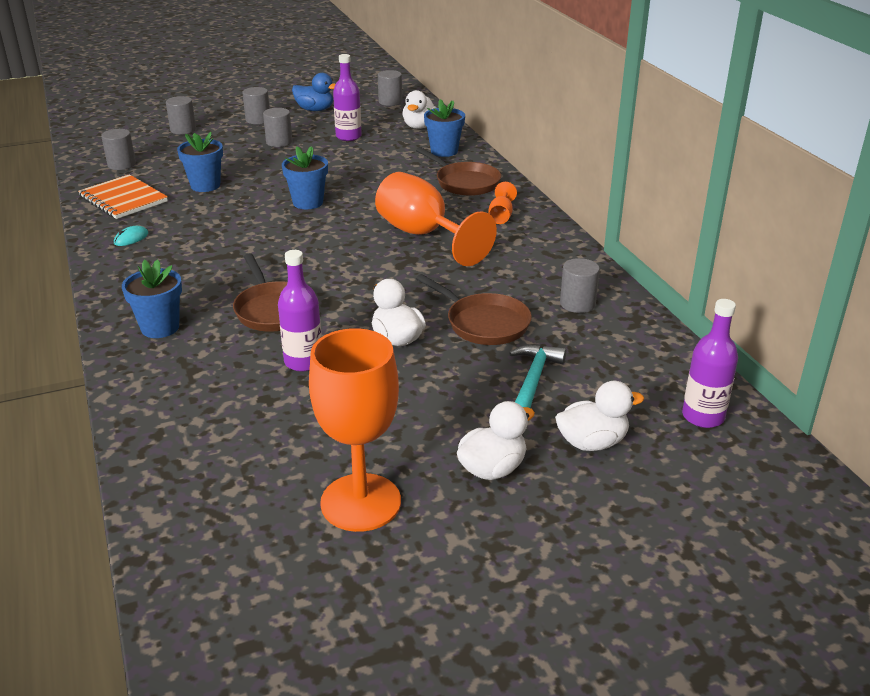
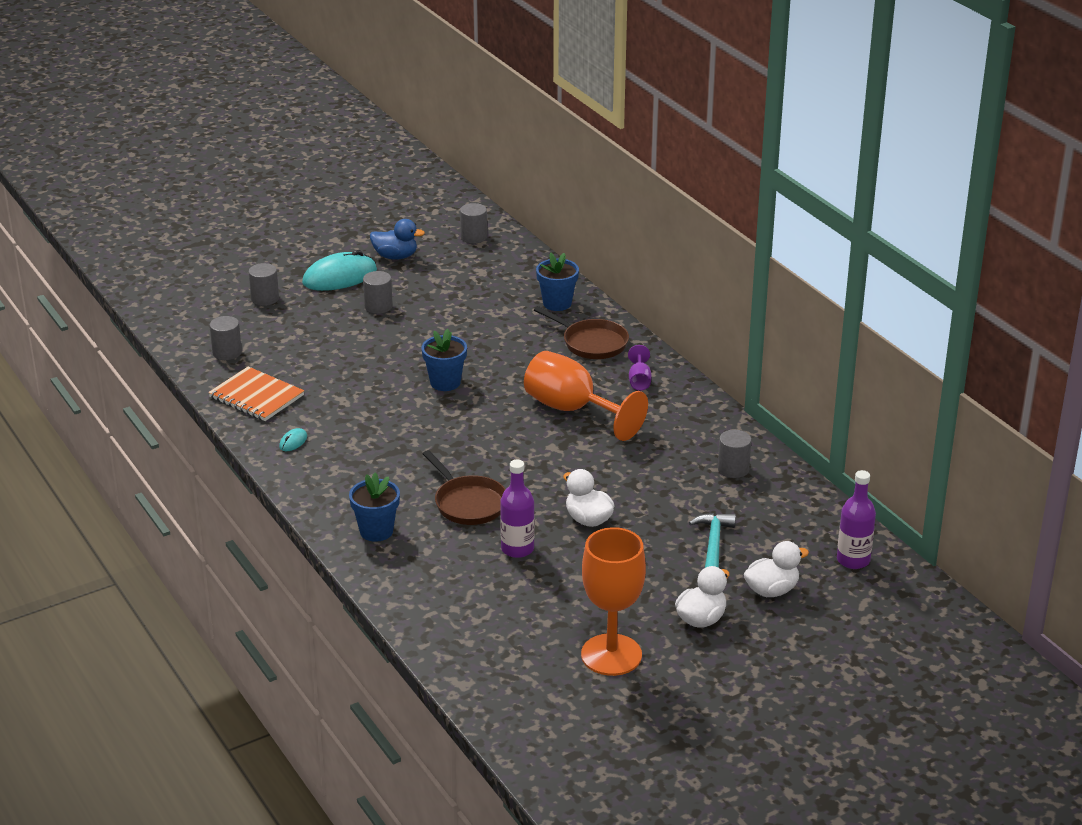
camera: 10 degrees left, 0 degrees up
(205, 185) = (331, 371): blue flower pot -> none
(258, 120) = (340, 277): grey cylinder -> turquoise mouse
(348, 137) = (449, 292): purple bottle -> none
(419, 126) = (519, 271): white duck -> none
(484, 323) = (657, 497): brown pan -> none
(501, 216) = (639, 380): orange goblet -> purple goblet

